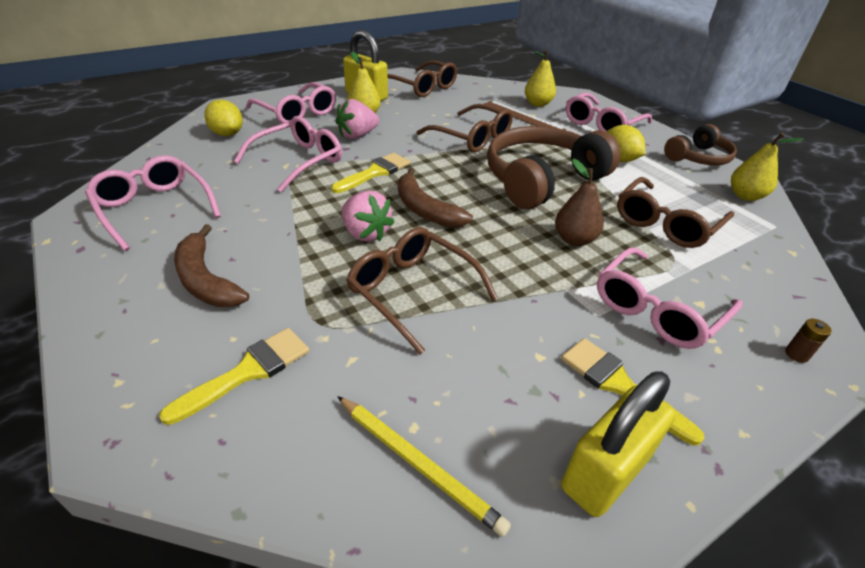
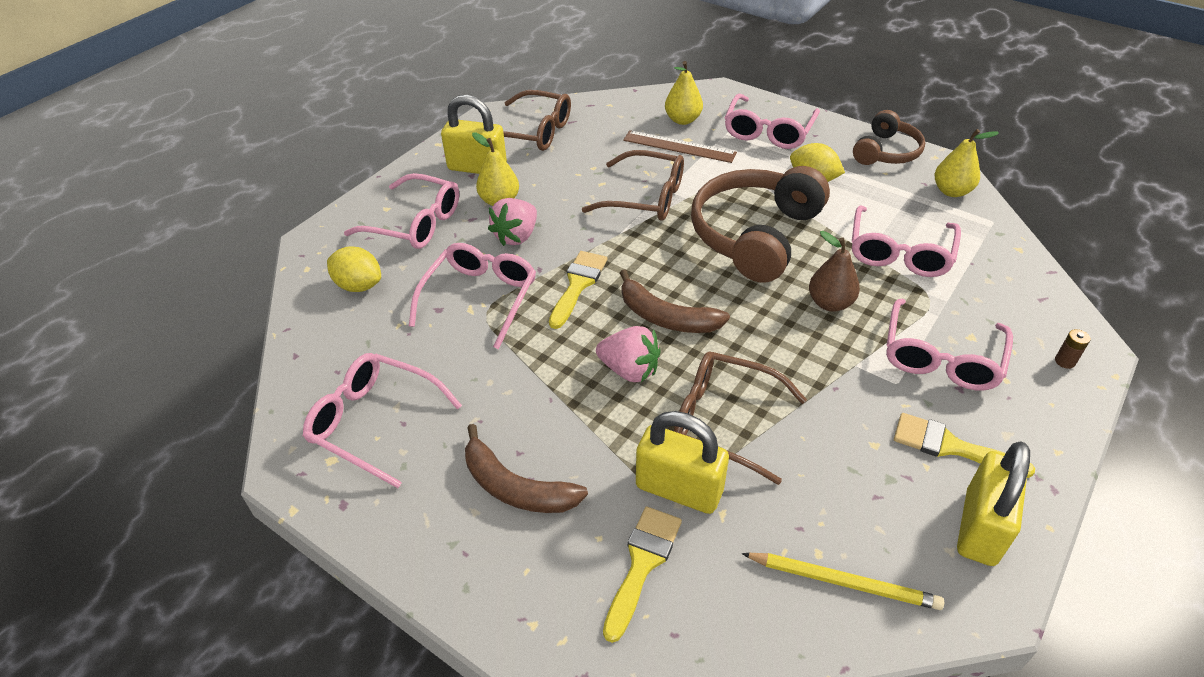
camera: 20 degrees left, 5 degrees up
(331, 327) = (679, 489): none -> yellow padlock
(666, 223) = (899, 252): brown glasses -> pink glasses

